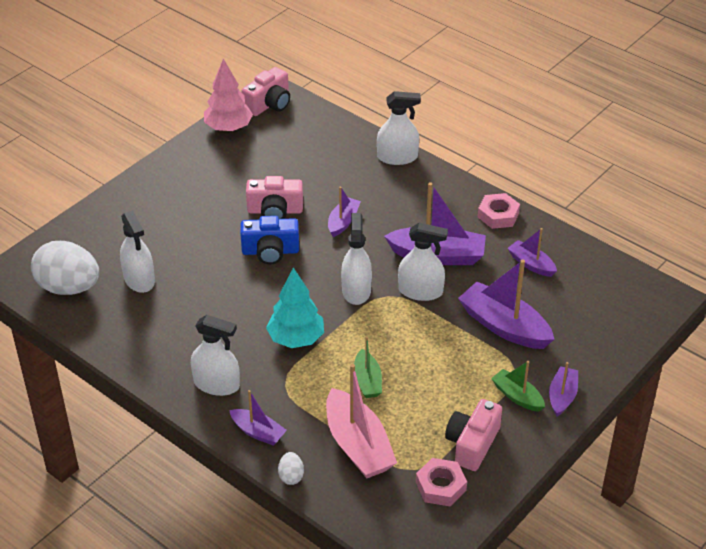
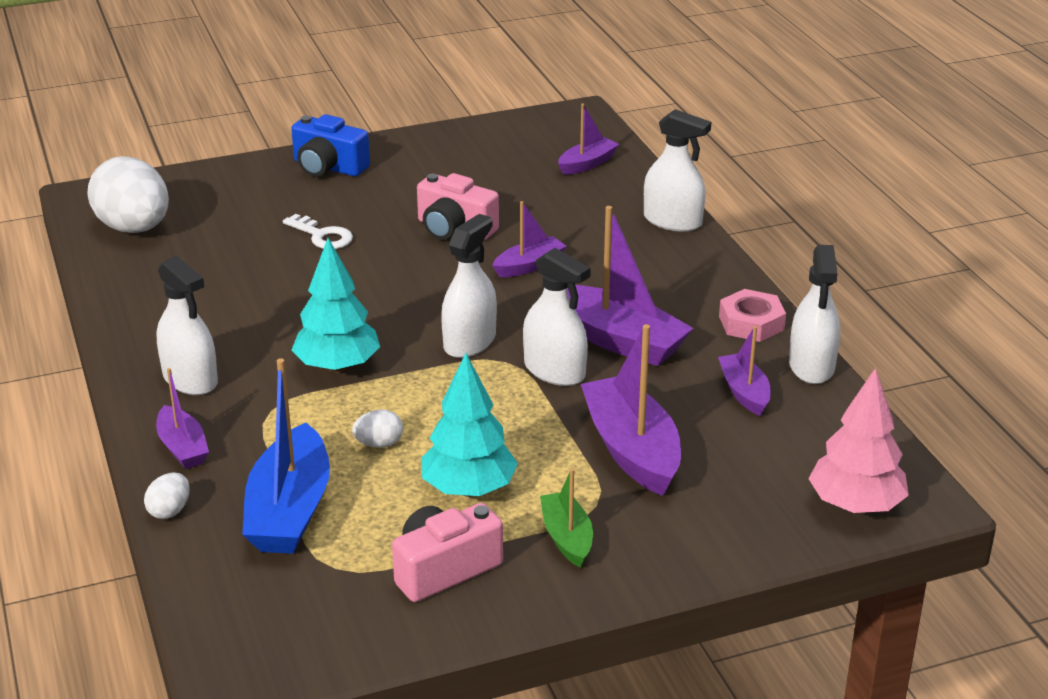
camera: 30 degrees right, 10 degrees down
(139, 279) = (220, 245): white spray bottle -> white spray bottle (811, 366)
(198, 247) = (322, 236): none -> white key
(228, 128) = (486, 134): pink tree -> pink tree (855, 505)
(269, 104) = (561, 124): pink camera -> none
(270, 251) = (404, 267): blue camera -> blue camera (328, 167)
(358, 445) = (289, 510): pink boat -> blue boat
(367, 381) = (379, 444): green boat -> white egg
(440, 486) = (348, 601): pink nut -> none
(441, 389) = (468, 489): none -> turquoise tree
(562, 396) = (634, 563): purple boat -> purple boat (587, 164)

